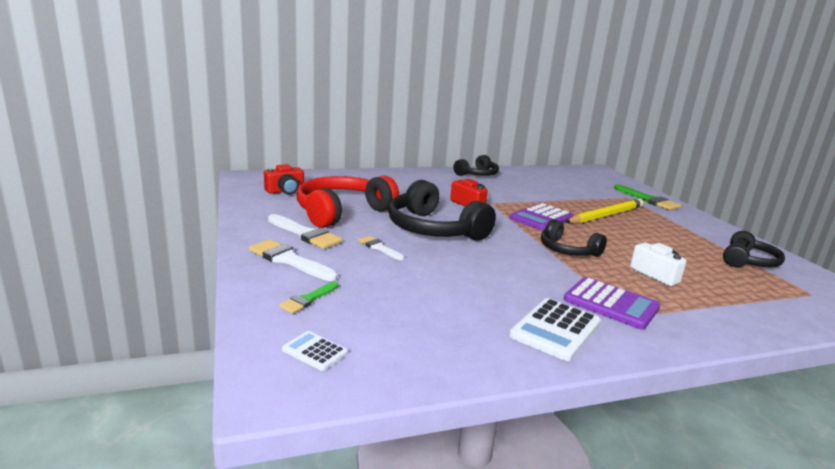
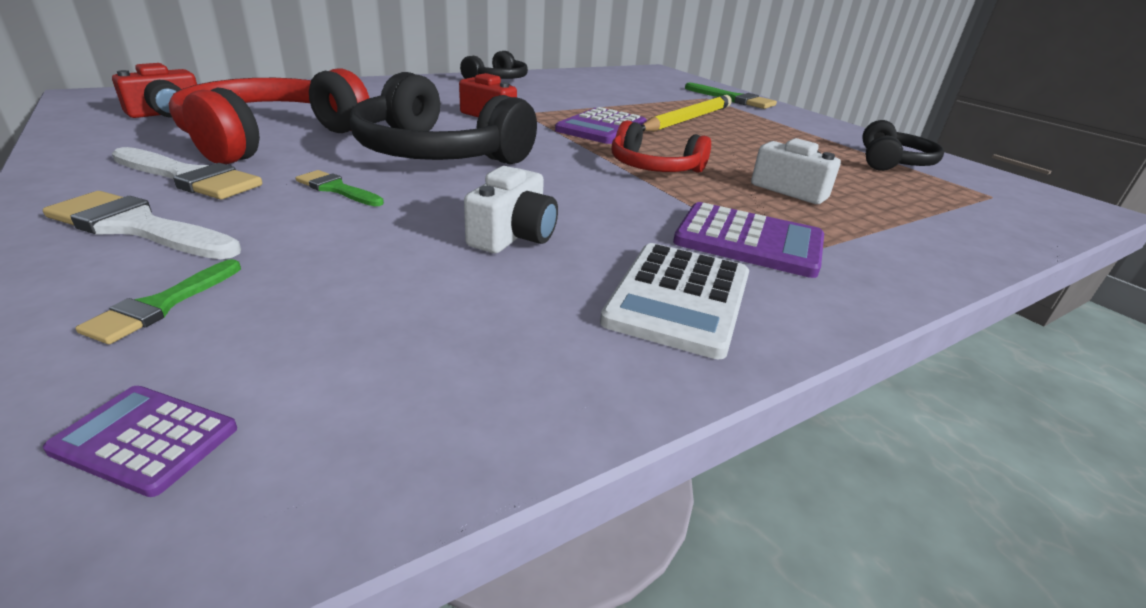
camera: 15 degrees left, 10 degrees up
(315, 351) = (146, 439): white calculator -> purple calculator
(379, 248) = (336, 189): white brush -> green brush
(472, 285) = (513, 236): none -> white camera
(567, 250) = (653, 167): black headphones -> red headphones

